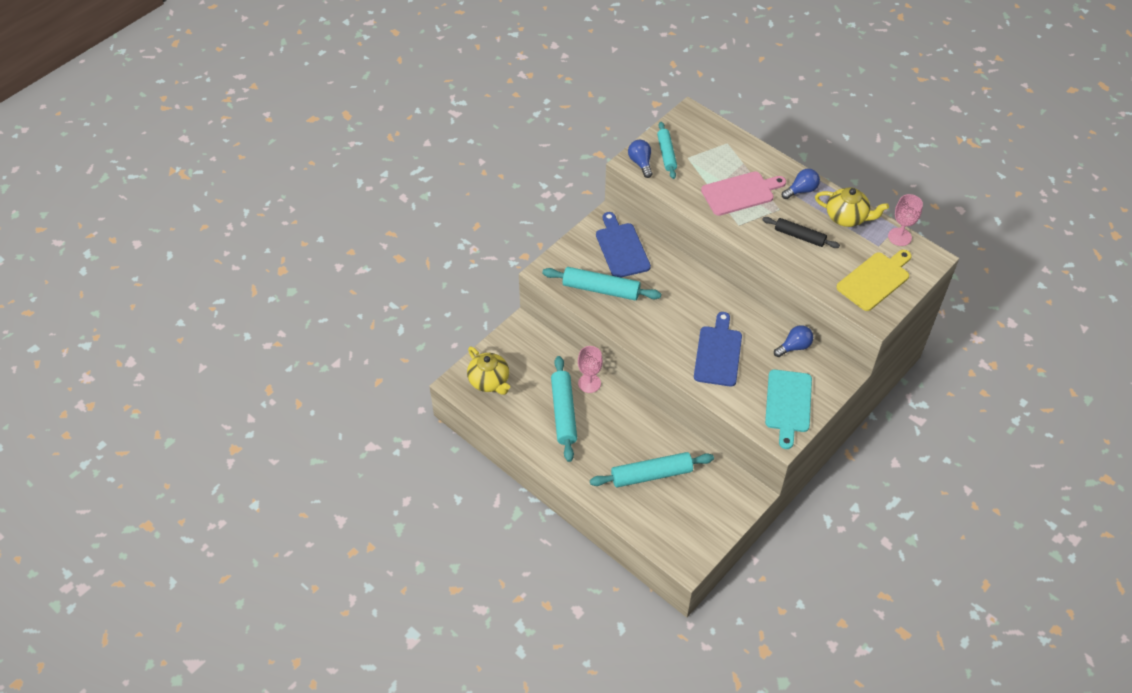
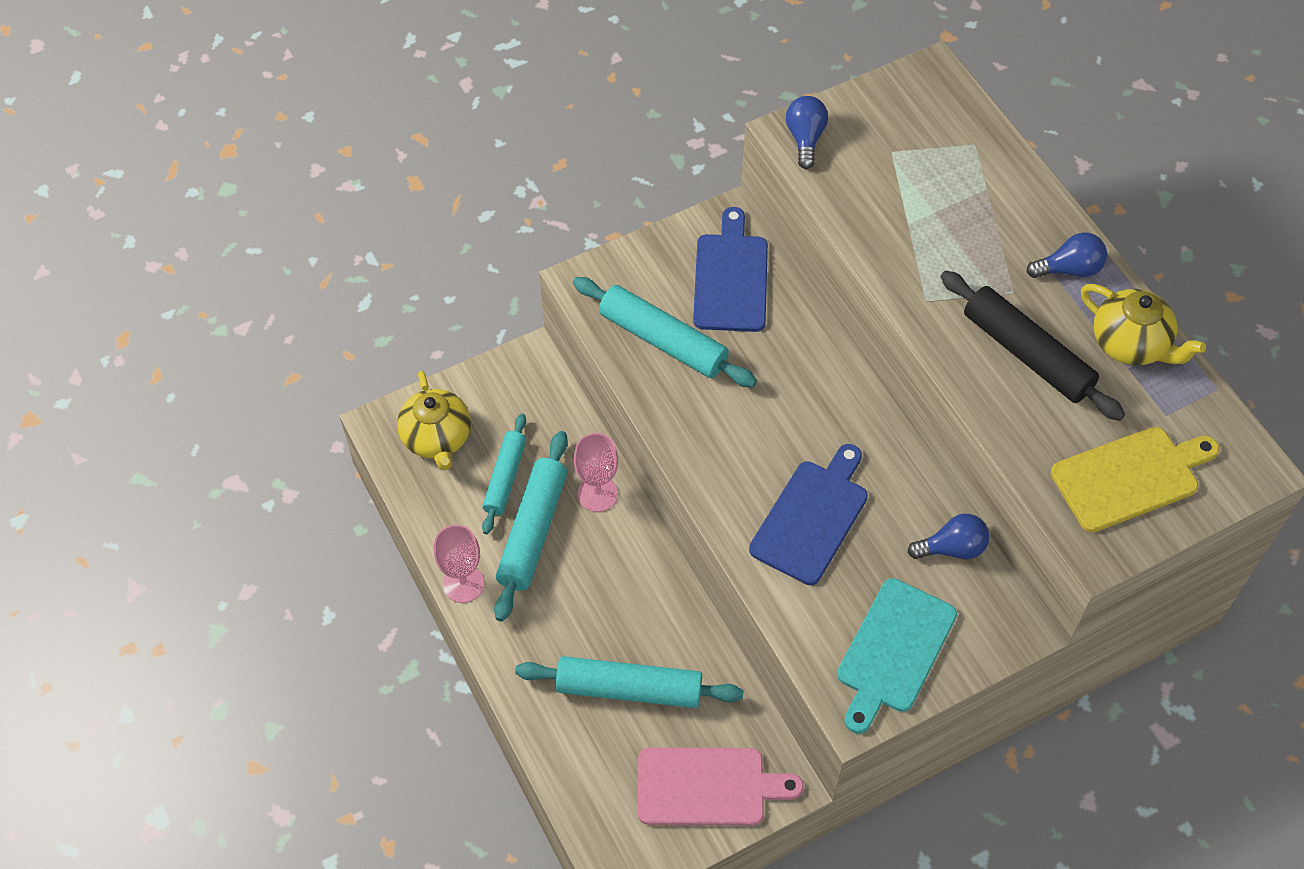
camera: 20 degrees right, 5 degrees up
(666, 154) = (857, 135): turquoise rolling pin -> turquoise rolling pin (505, 478)
(740, 193) = (956, 243): pink cutting board -> pink cutting board (708, 787)
(799, 236) = (1027, 354): black rolling pin -> black rolling pin, size x1.53
(899, 237) = (1213, 409): pink goblet -> pink goblet (463, 584)

